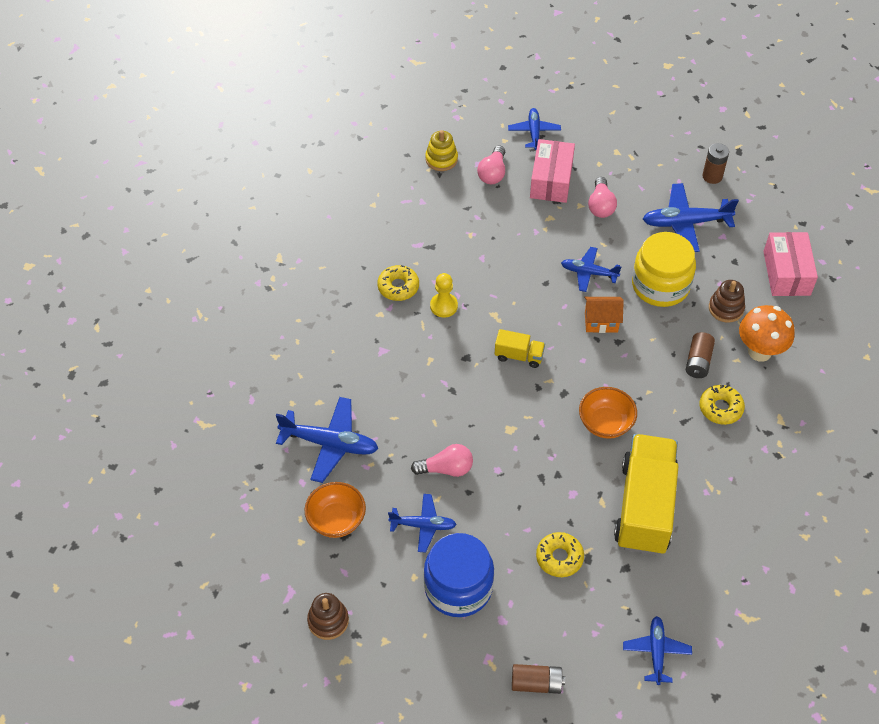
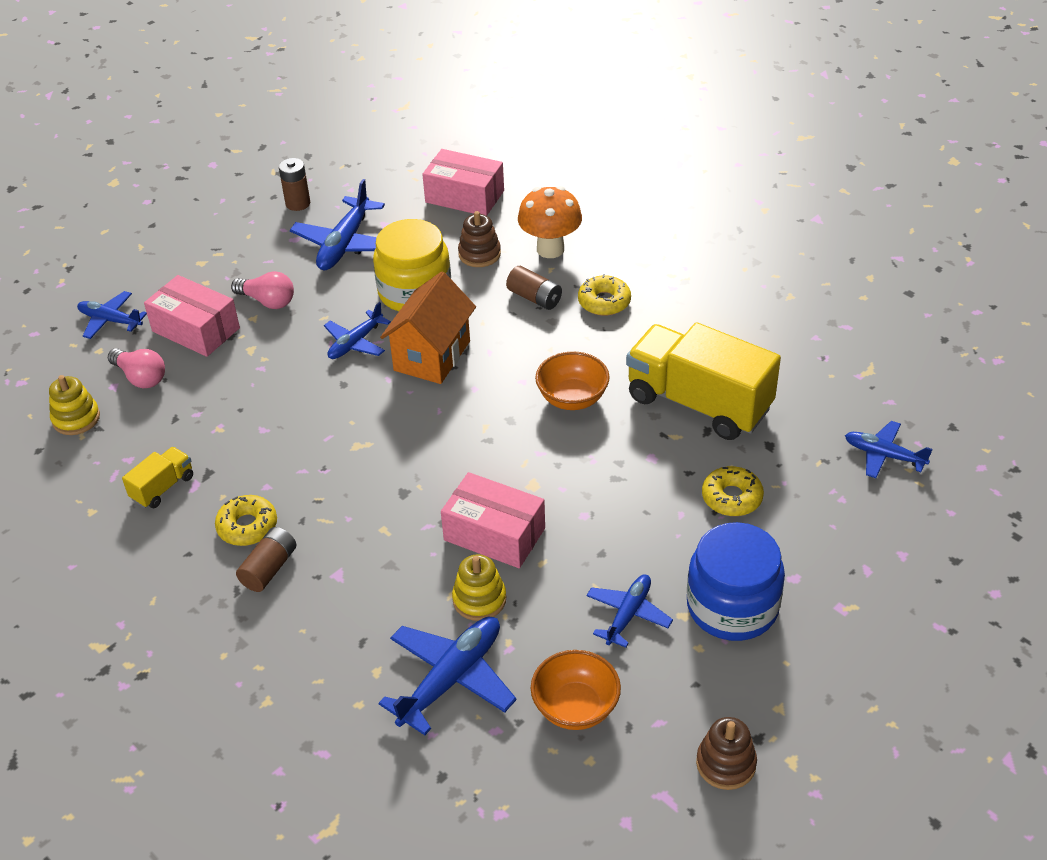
camera: 65 degrees left, 10 degrees down
(397, 435) = (479, 599): none -> yellow stacking toy
(443, 306) = (310, 490): yellow pawn -> none
(446, 469) = (556, 565): pink light bulb -> none
(455, 423) = (494, 534): none -> pink box
(519, 356) = (433, 442): yellow truck -> yellow truck (163, 488)
(536, 683) = (889, 572): brown battery -> brown battery (269, 568)
(601, 322) = (432, 356): orange house -> orange house, size x1.65

